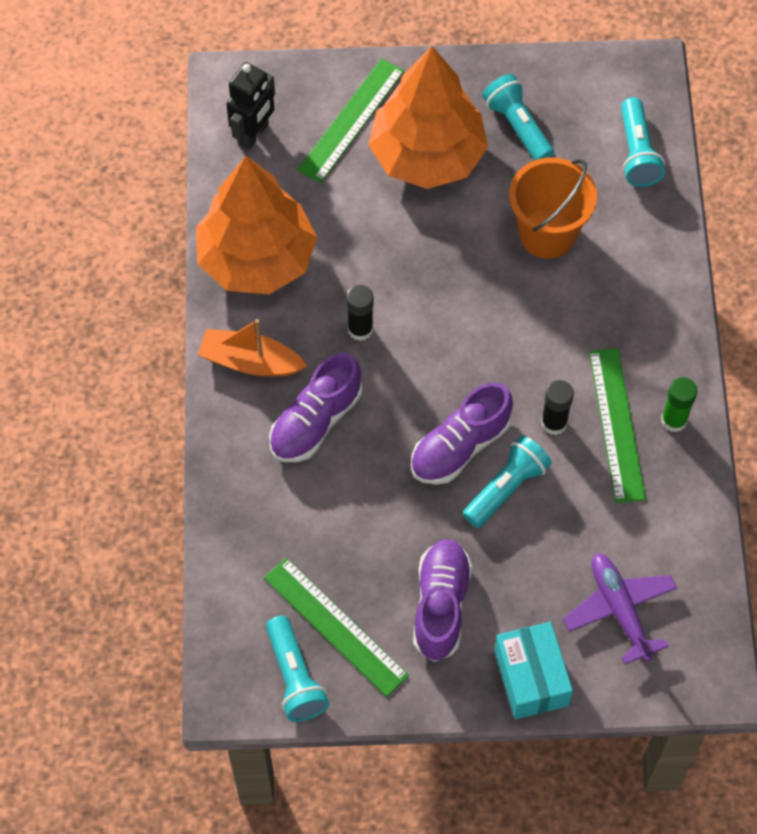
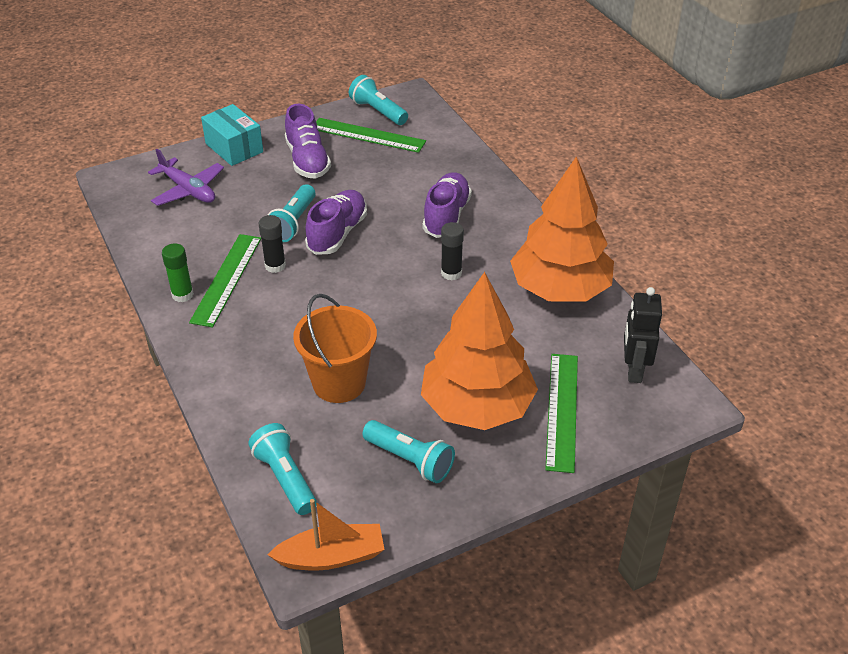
camera: 155 degrees right, 20 degrees down
(250, 361) = (515, 232): orange boat -> orange boat (331, 556)
(616, 424) = (226, 279): green ruler -> green ruler turned 45 degrees clockwise

